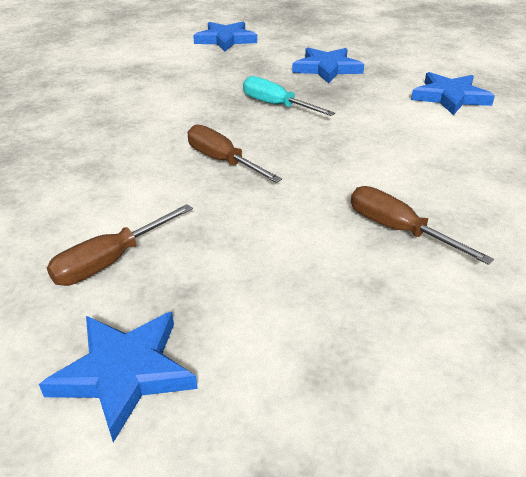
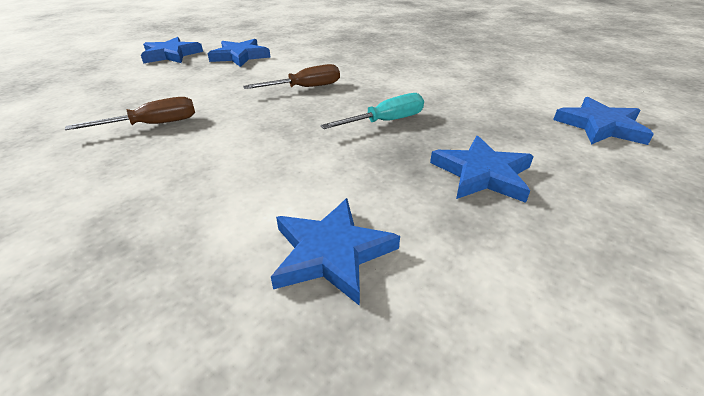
camera: 110 degrees right, 0 degrees up
(110, 261) = (240, 56): brown screwdriver -> blue star

